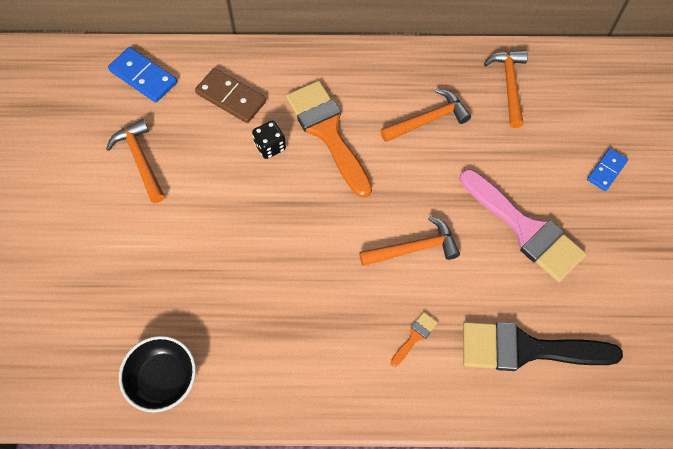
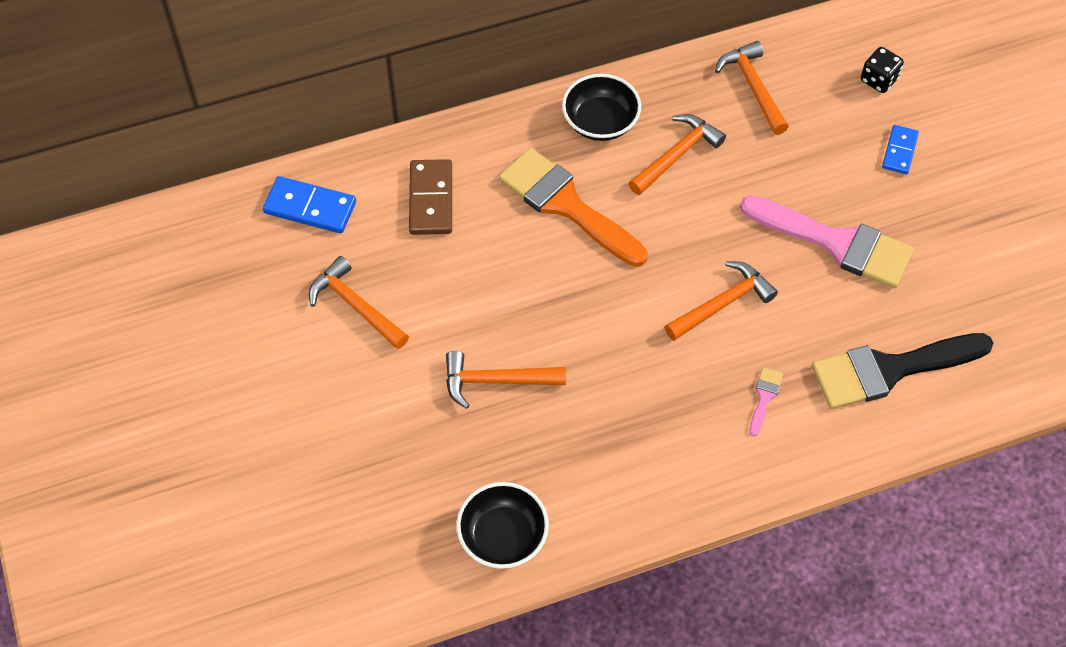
camera: 20 degrees left, 5 degrees down
(214, 252) = (495, 381): none -> orange hammer
(231, 97) = (431, 199): brown domino -> brown domino turned 75 degrees clockwise
(270, 146) = (505, 242): black dice -> black dice (878, 80)
(381, 77) = (600, 122): none -> black bowl
(415, 336) = (764, 397): orange brush -> pink brush

